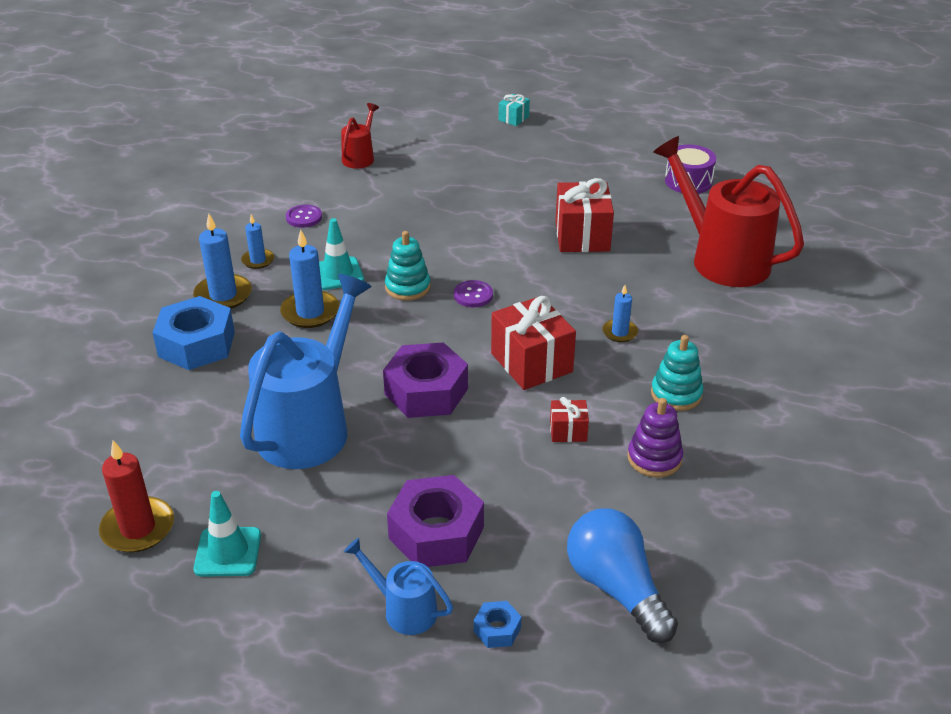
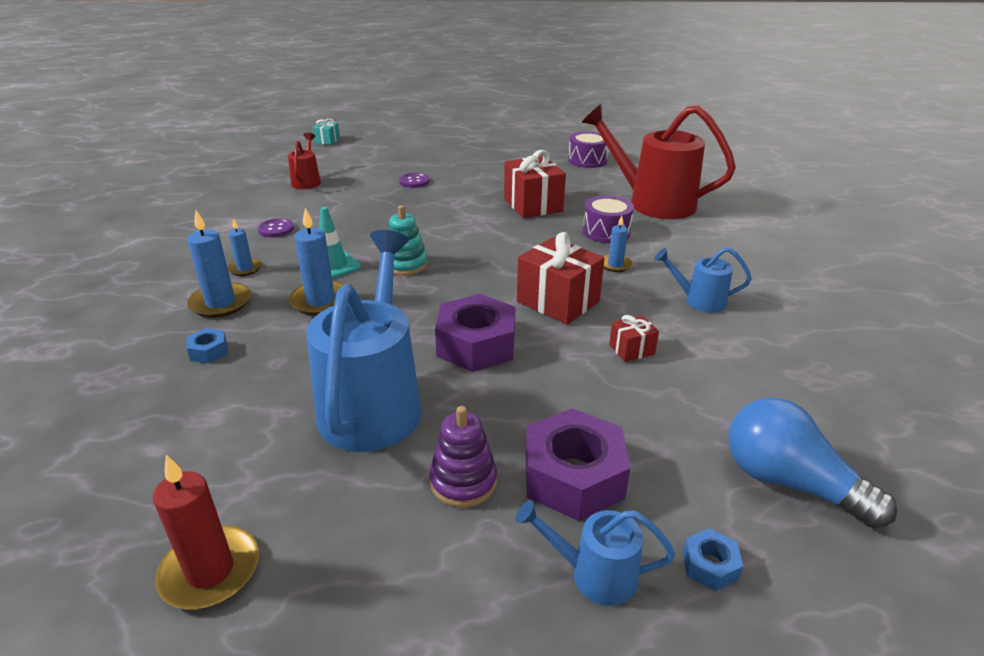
camera: 20 degrees left, 5 degrees down
(197, 344) = (209, 351): blue nut -> blue nut, size x0.46
(228, 552) = (344, 568): turquoise traffic cone -> none
(473, 295) = (470, 260): purple button -> purple button (414, 181)
(513, 118) = (424, 141): turquoise gift -> turquoise gift (327, 141)
(639, 288) = (606, 232): none -> purple drum
(654, 458) = (723, 355): purple stacking toy -> purple stacking toy (463, 482)
(676, 394) = (698, 301): turquoise stacking toy -> blue watering can

